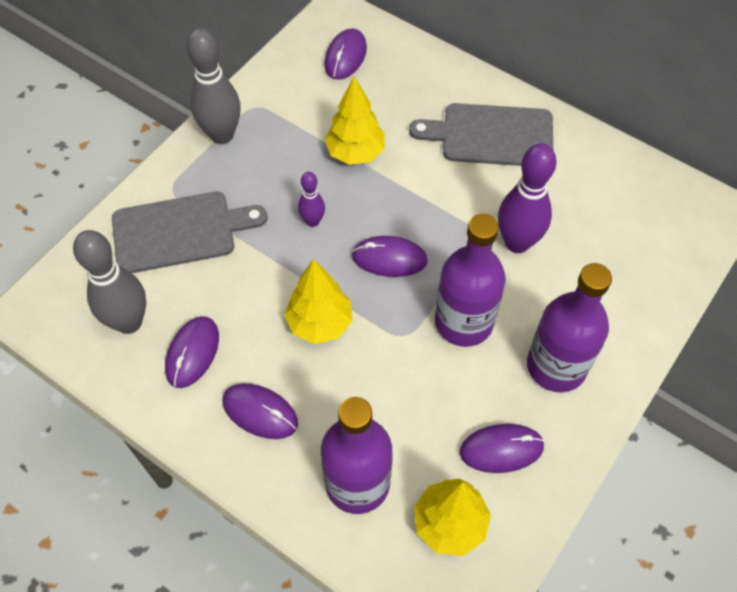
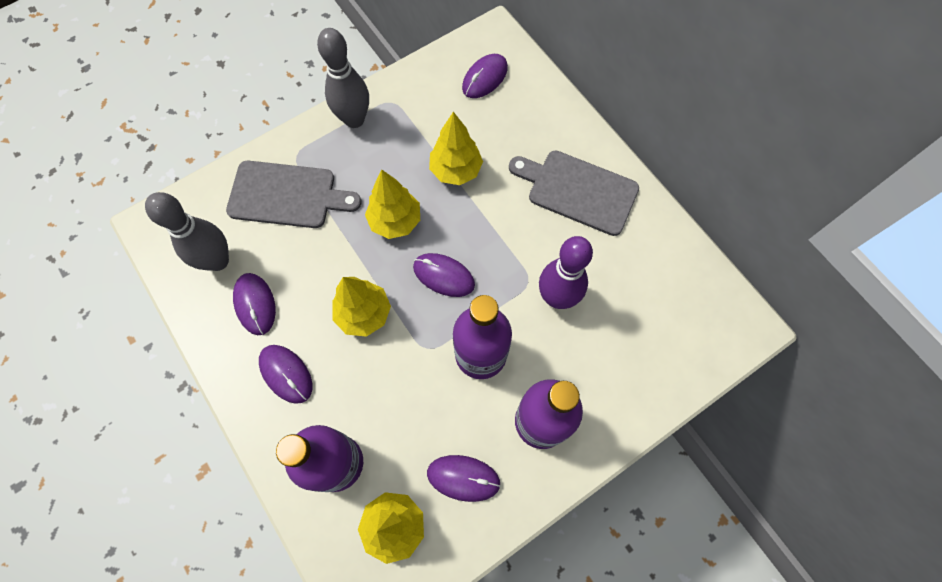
camera: 20 degrees right, 10 degrees up
(192, 353) = (255, 304): purple mouse -> purple mouse turned 60 degrees counterclockwise
(312, 221) = (395, 221): purple bowling pin -> yellow tree

